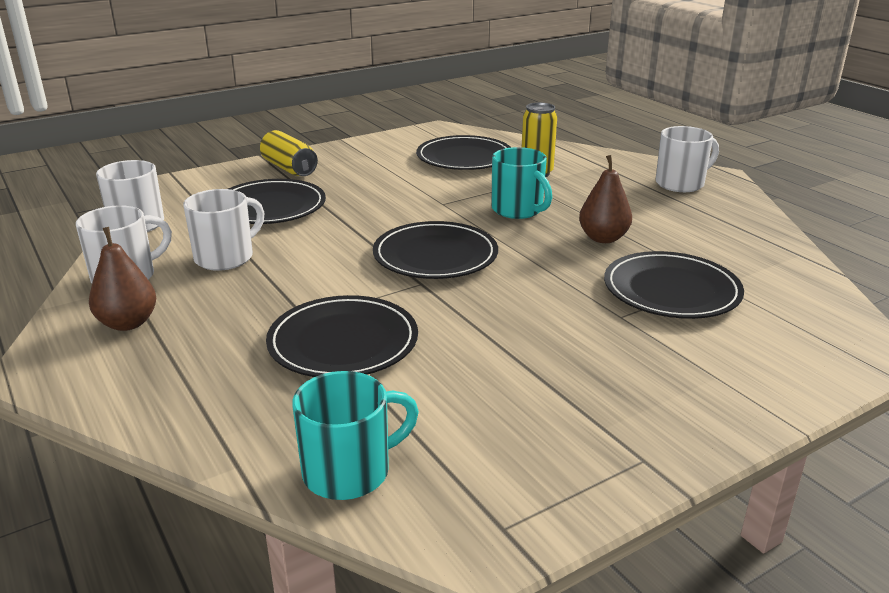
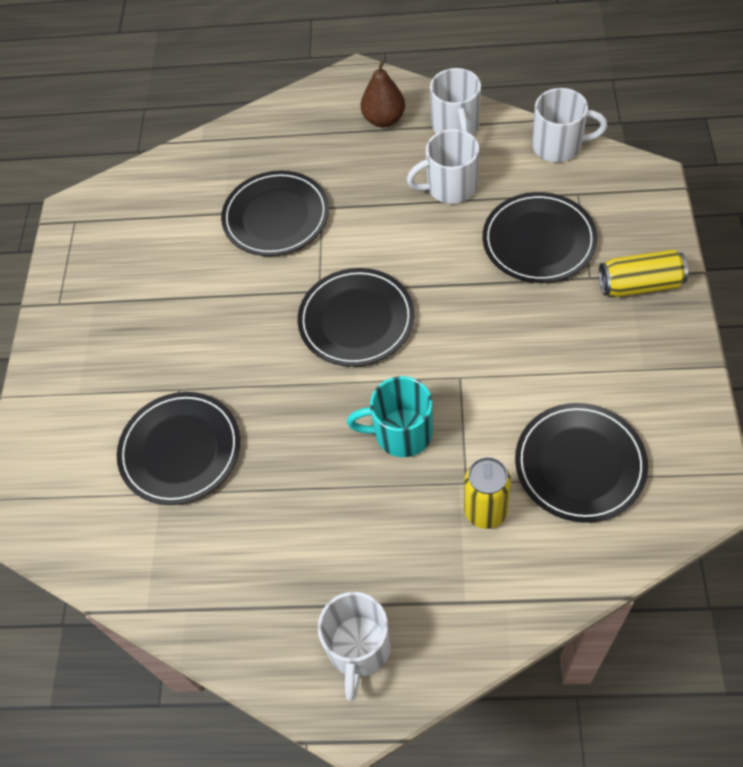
camera: 130 degrees right, 30 degrees up
(226, 257) = (450, 187): white mug -> white mug turned 90 degrees clockwise
(349, 471) = (159, 180): turquoise mug -> none
(603, 238) = (295, 465): brown pear -> none

